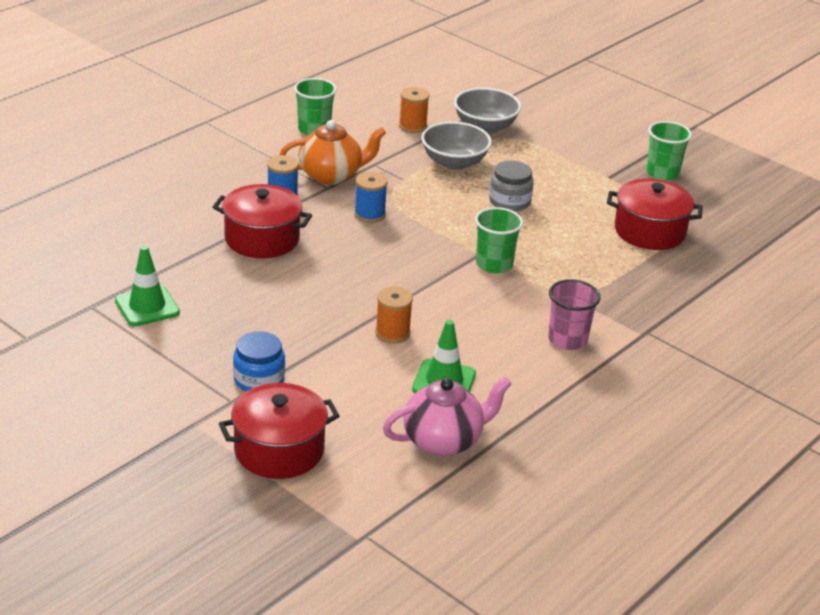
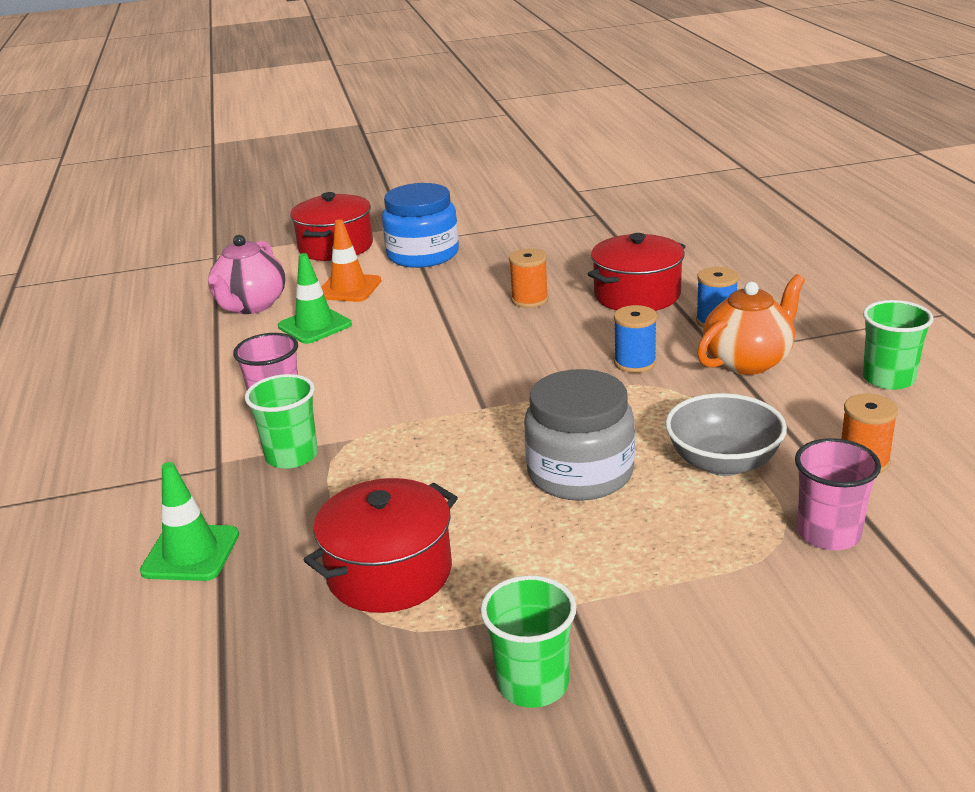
camera: 130 degrees right, 5 degrees down
(147, 306) = (573, 232): green traffic cone -> green traffic cone (191, 553)
(259, 380) = (423, 255): blue jar -> blue jar, size x1.57
(331, 175) = (748, 361): orange teapot -> orange teapot turned 150 degrees counterclockwise
(363, 395) = (348, 288): none -> orange traffic cone
(392, 333) = (410, 320): orange spool -> orange spool (530, 300)
(485, 127) = (829, 533): grey bowl -> pink cup
(494, 264) = (454, 411): green cup -> green cup (292, 456)
(509, 201) = (580, 473): grey jar -> grey jar, size x1.57

